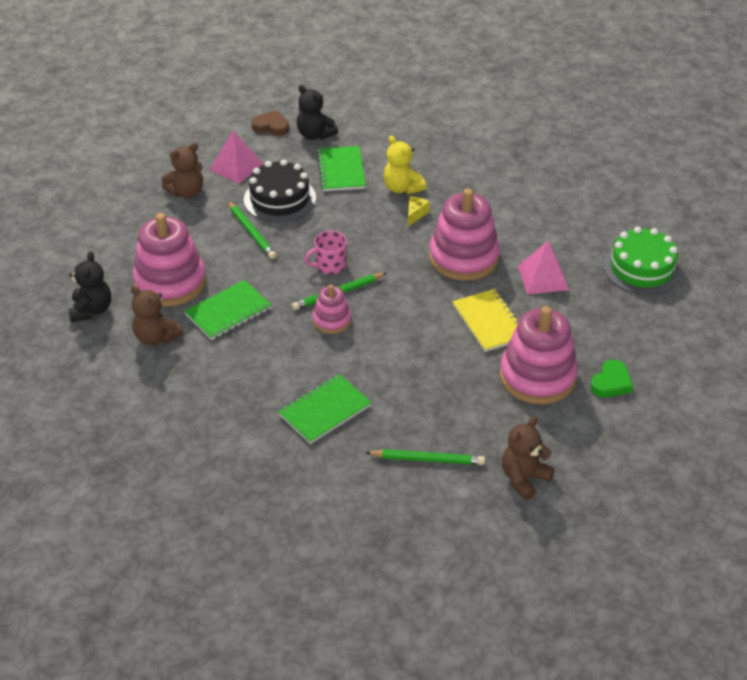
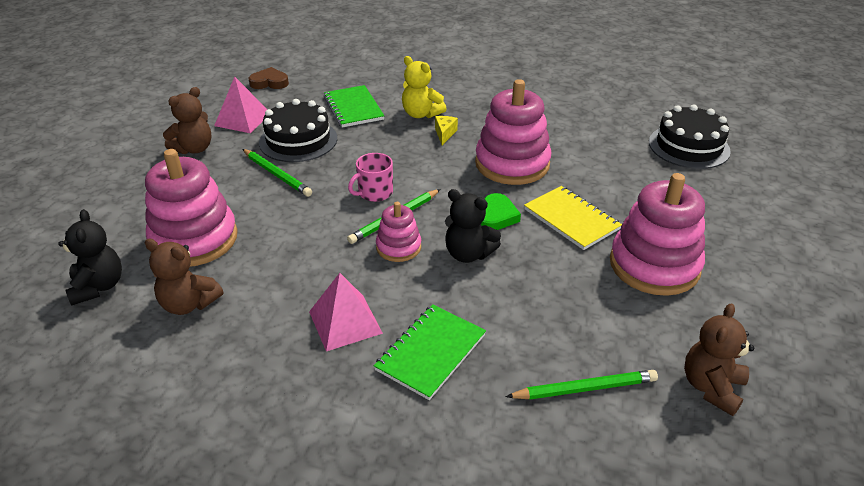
camera: 15 degrees left, 5 degrees down
(228, 312) = (273, 259): green notebook -> none
(315, 135) = (316, 83): black teddy bear -> black teddy bear (468, 254)
(543, 278) = (601, 169): pink pyramid -> pink pyramid (345, 322)
(611, 383) = (734, 257): green heart -> green heart (496, 216)
(641, 268) = (688, 146): green cake -> black cake

